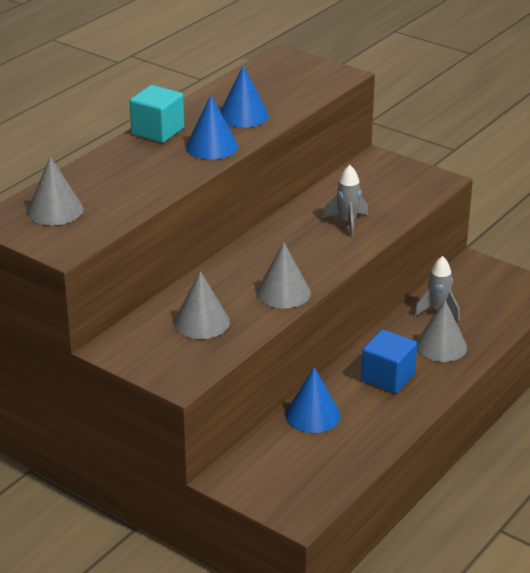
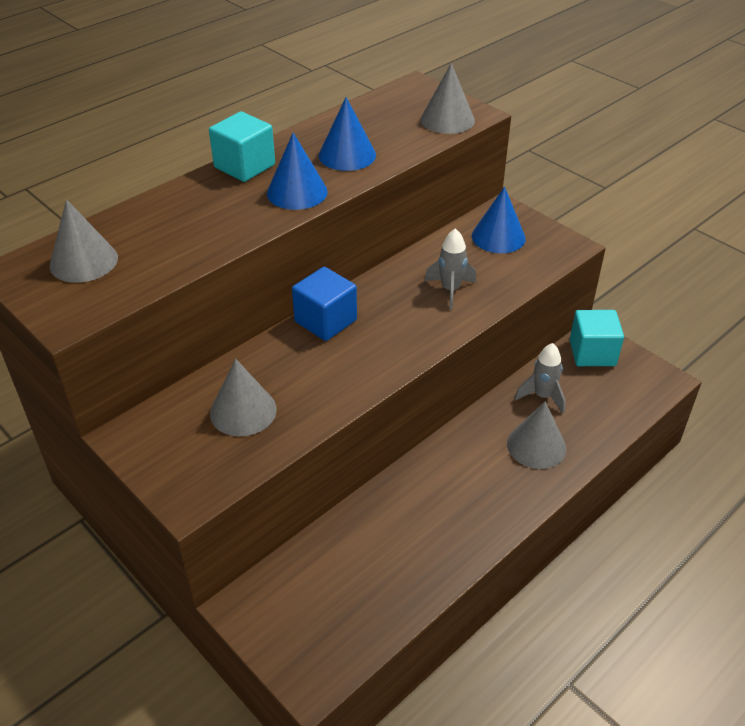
camera: 10 degrees right, 10 degrees up
(283, 292) = (350, 379): grey cone -> grey cone (447, 120)
(313, 415) = (367, 525): blue cone -> blue cone (498, 237)
(388, 377) = (466, 482): blue cube -> blue cube (325, 321)
(474, 274) = (592, 353): none -> turquoise cube

